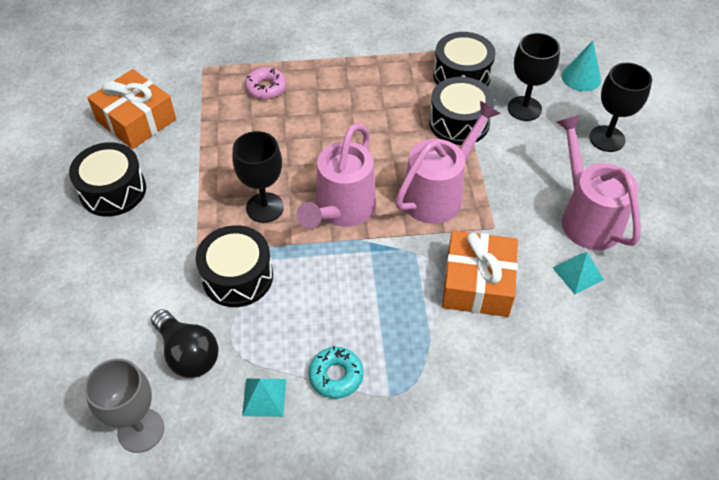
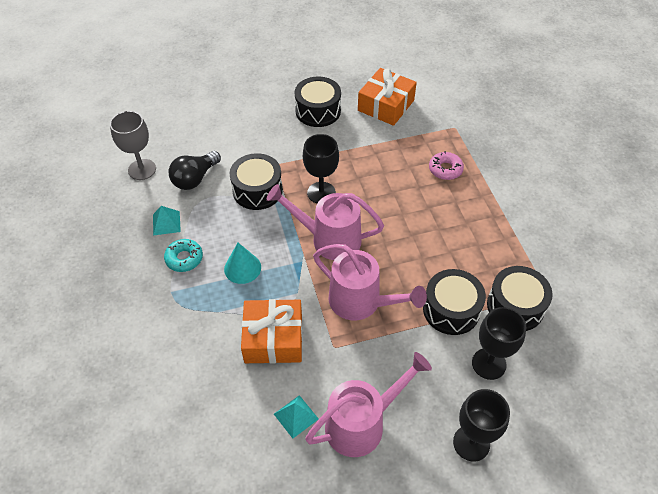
camera: 80 degrees right, 0 degrees up
(581, 77) = (556, 417): turquoise cone -> turquoise cone (242, 268)

